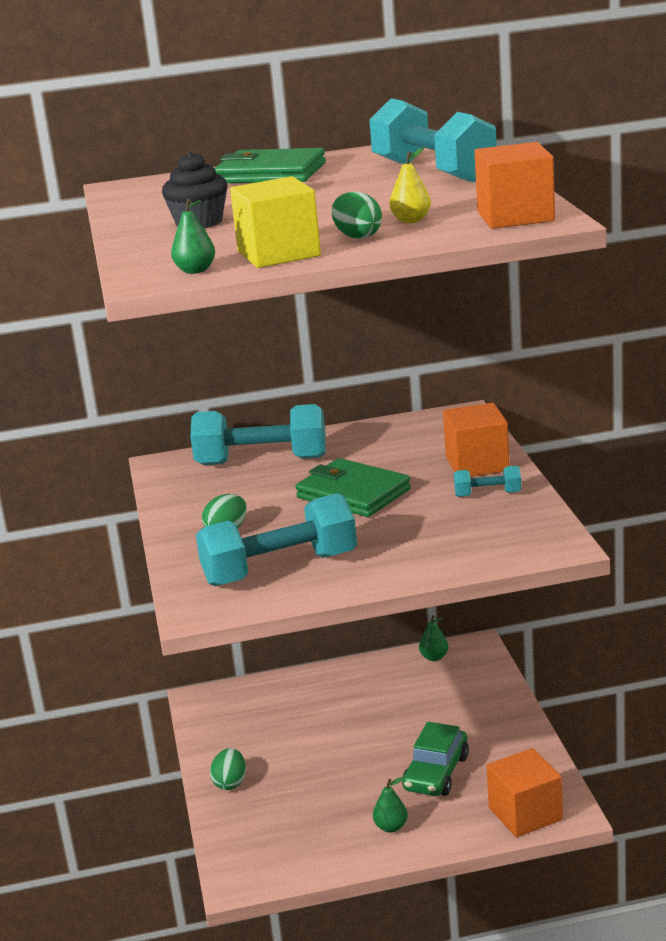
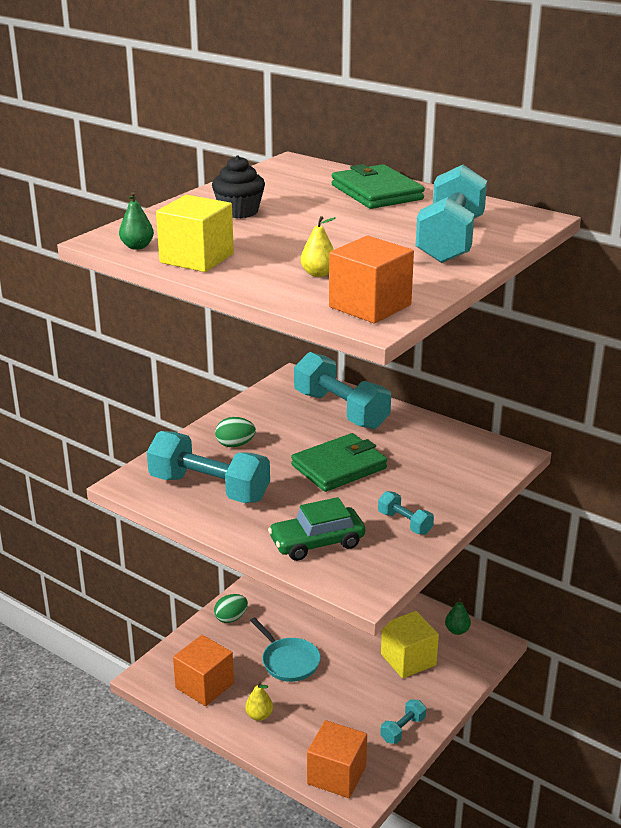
camera: 45 degrees right, 5 degrees up
(342, 774) = (288, 661): none -> turquoise pan
(353, 493) = (339, 467): green wallet -> green wallet turned 60 degrees clockwise
(357, 237) = (261, 269): green egg -> none
(391, 827) = (259, 715): green pear -> yellow pear
(434, 702) = (408, 659): none -> yellow cube
(436, 773) = (334, 705): green car -> green car (317, 543)
(477, 464) = (444, 497): orange cube -> orange cube (204, 685)
(516, 747) = (403, 729): none -> turquoise dumbbell

